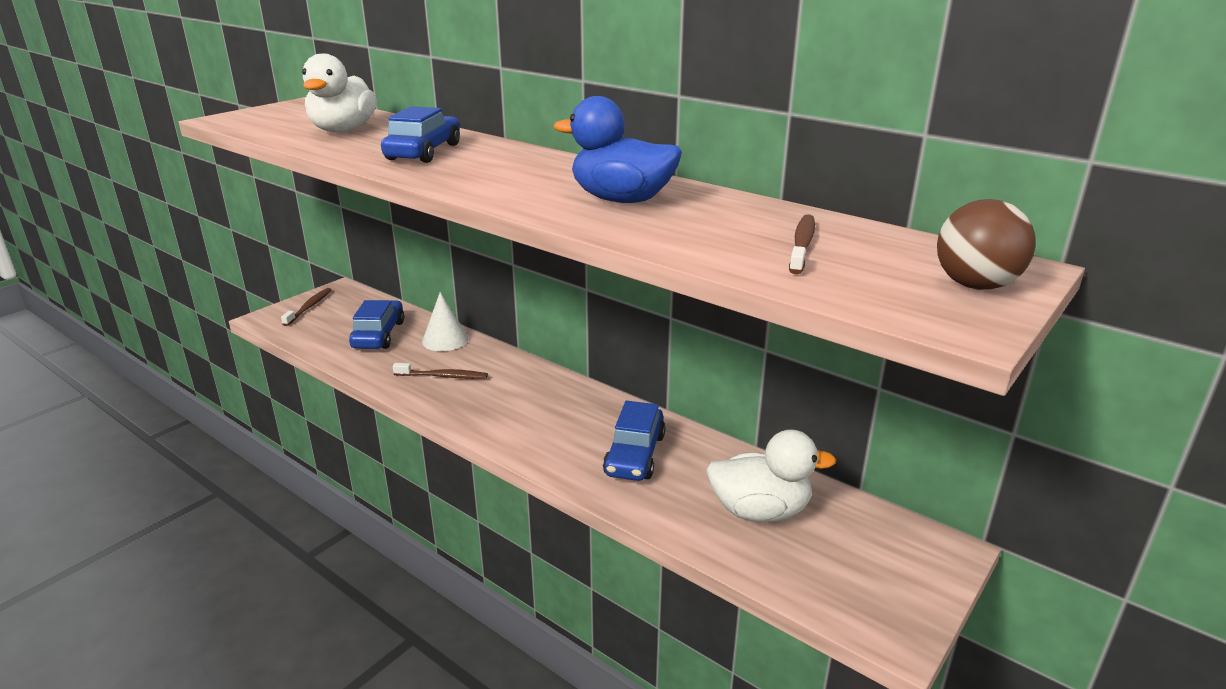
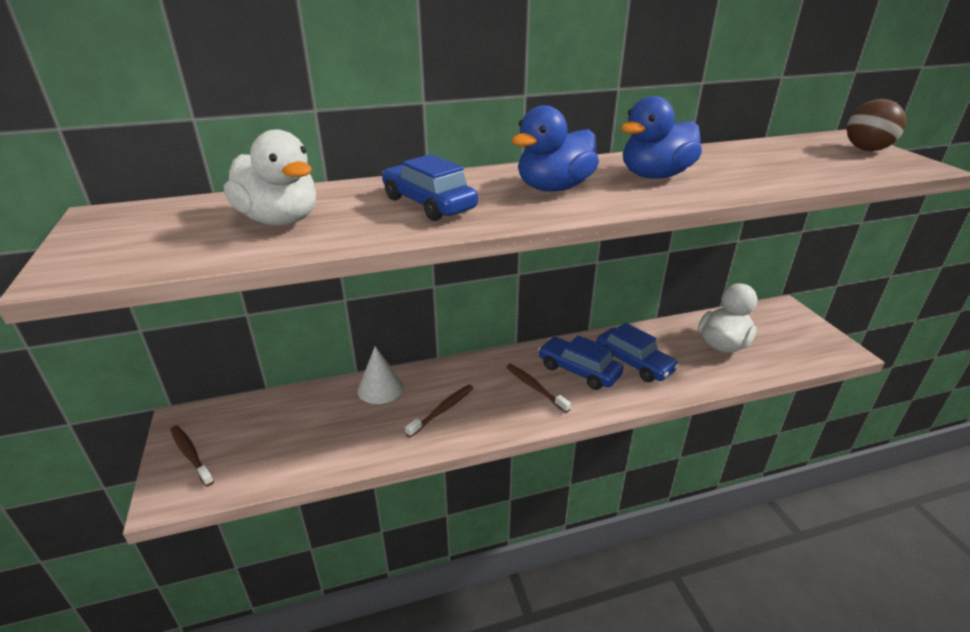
camera: 55 degrees left, 5 degrees up
(379, 335) = (320, 424): blue car -> blue car (579, 370)
(521, 175) = (554, 188): none -> blue duck
(802, 245) = (784, 160): brown toothbrush -> brown toothbrush (535, 387)

